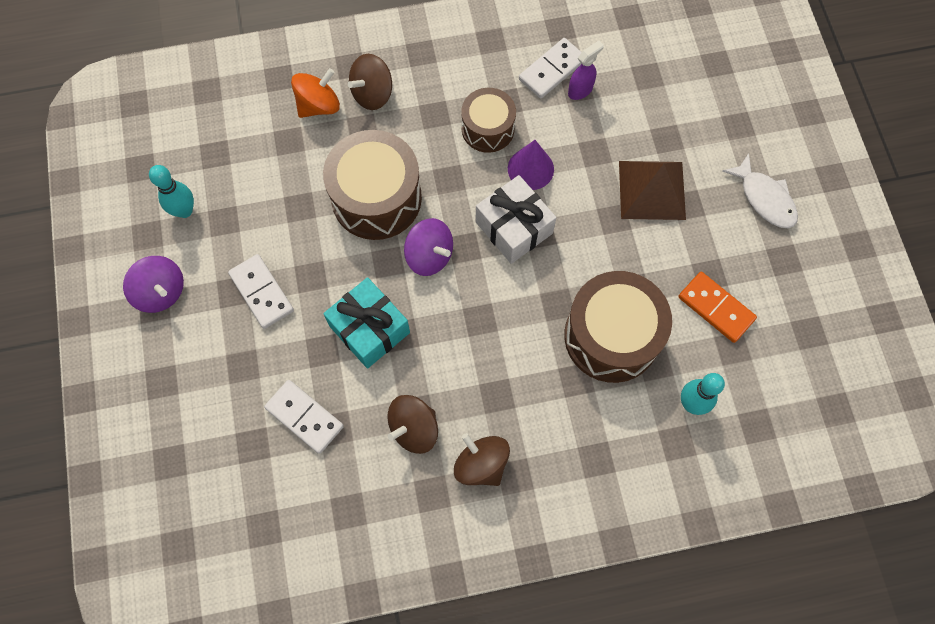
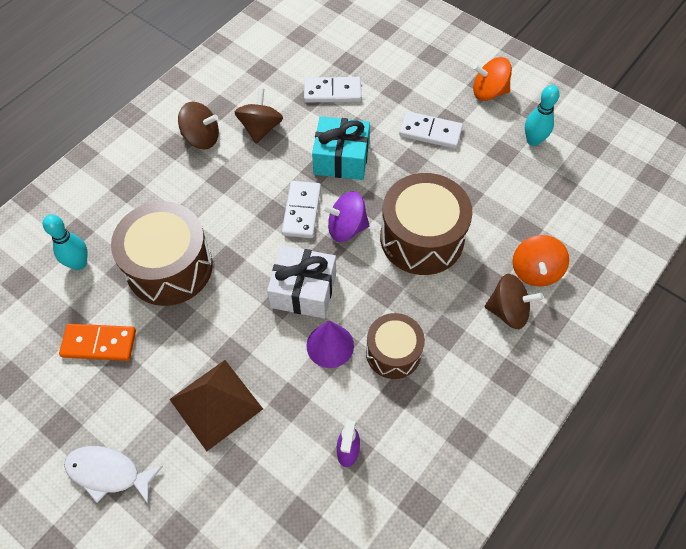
camera: 140 degrees right, 10 degrees down
(161, 292) = (488, 92): purple spinning top -> orange spinning top
(372, 94) = (508, 311): brown spinning top -> brown spinning top turned 90 degrees clockwise
(552, 70) = (389, 451): white domino -> white domino (301, 211)

